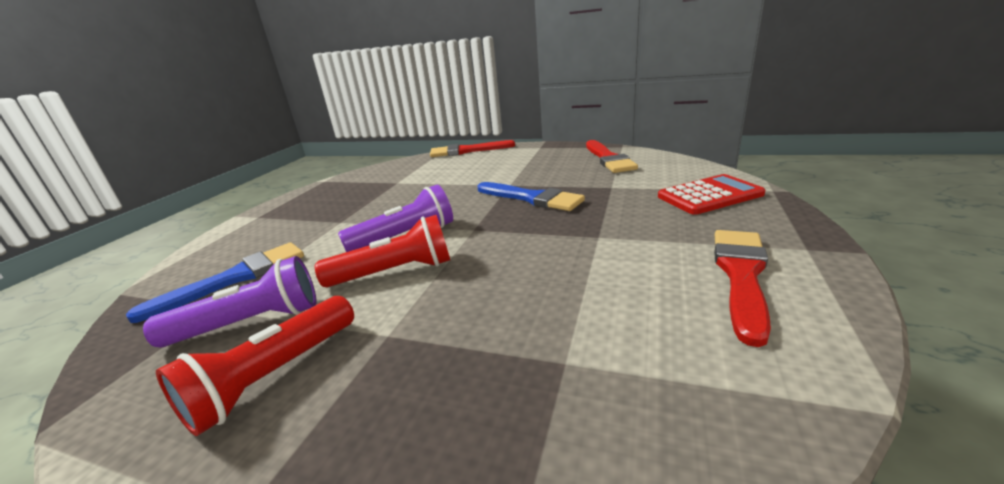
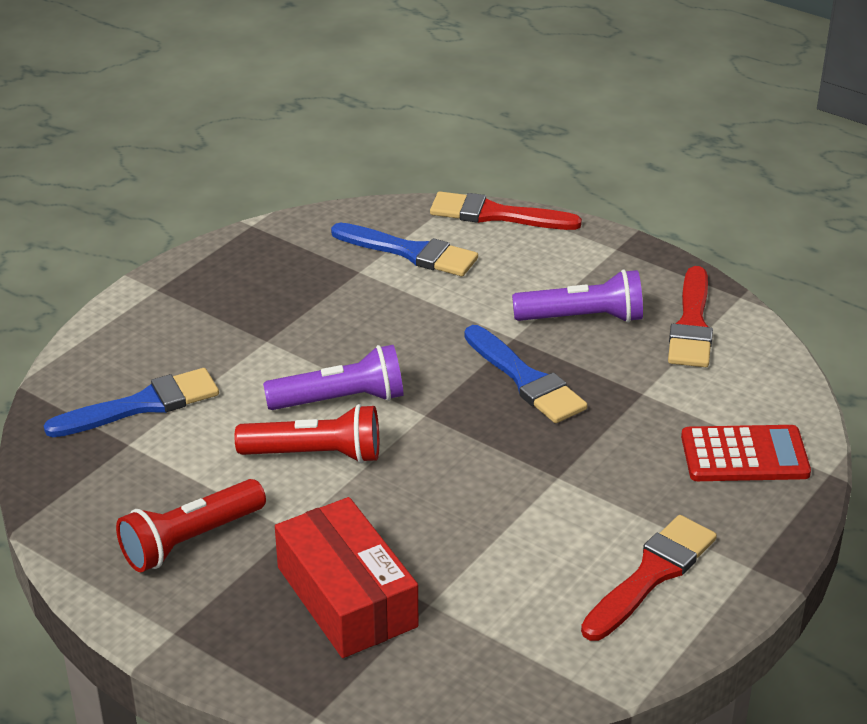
camera: 15 degrees right, 10 degrees up
(250, 323) = (165, 475): purple flashlight -> purple flashlight (582, 318)
(425, 170) = (411, 252): none -> blue brush
(470, 384) = (347, 596): none -> red box

